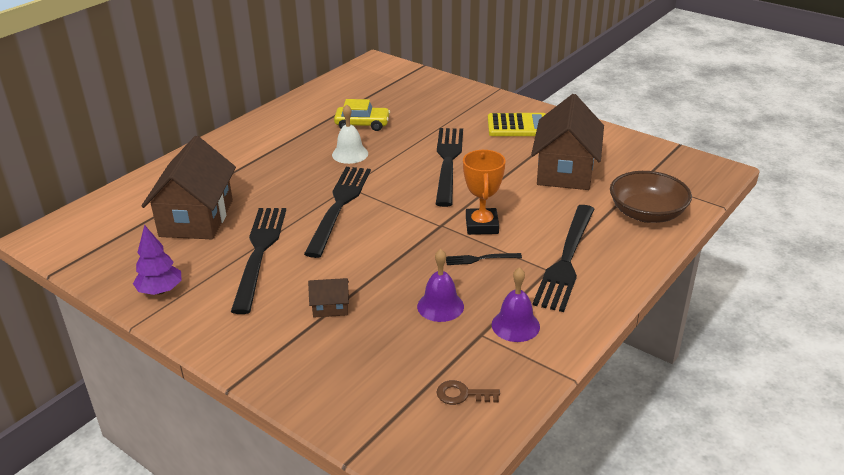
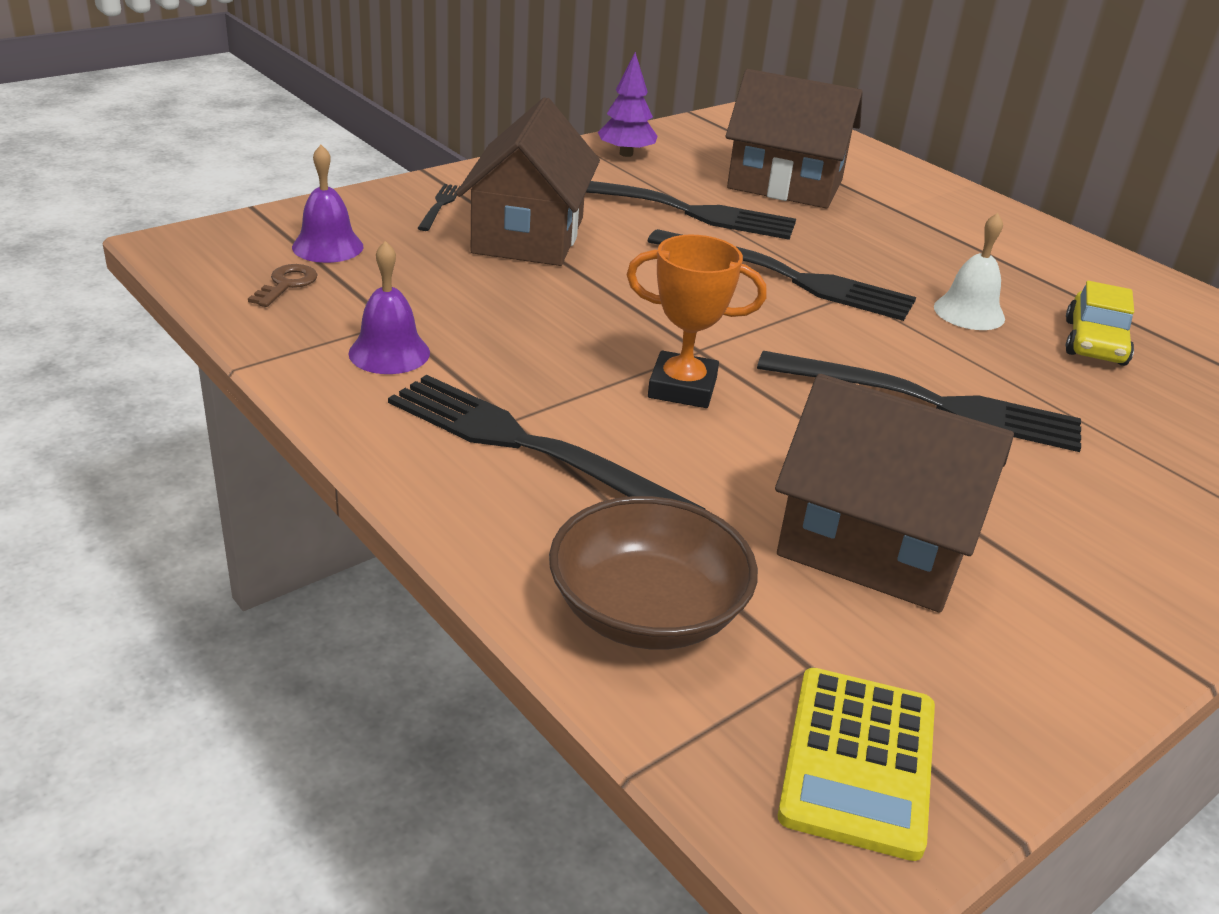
camera: 100 degrees right, 0 degrees up
(330, 307) = (528, 235): brown house -> brown house, size x2.35
(440, 306) = (478, 306): purple bell -> purple bell (327, 246)
(480, 259) = (579, 363): black fork -> black fork (440, 206)
(518, 126) = (1112, 537): yellow calculator -> yellow calculator (858, 761)

